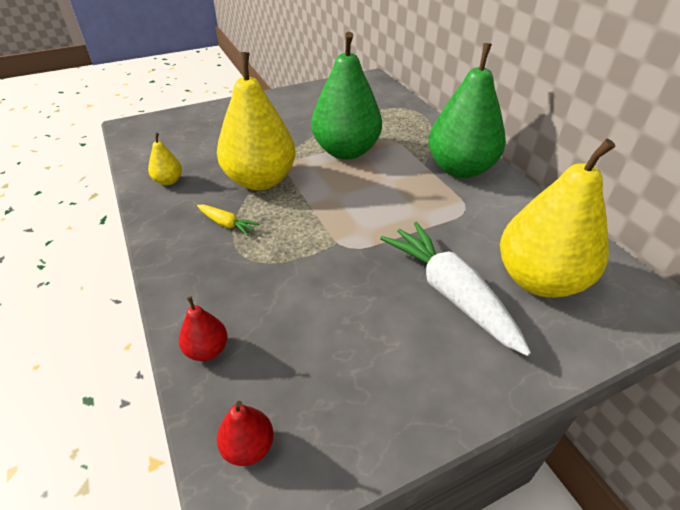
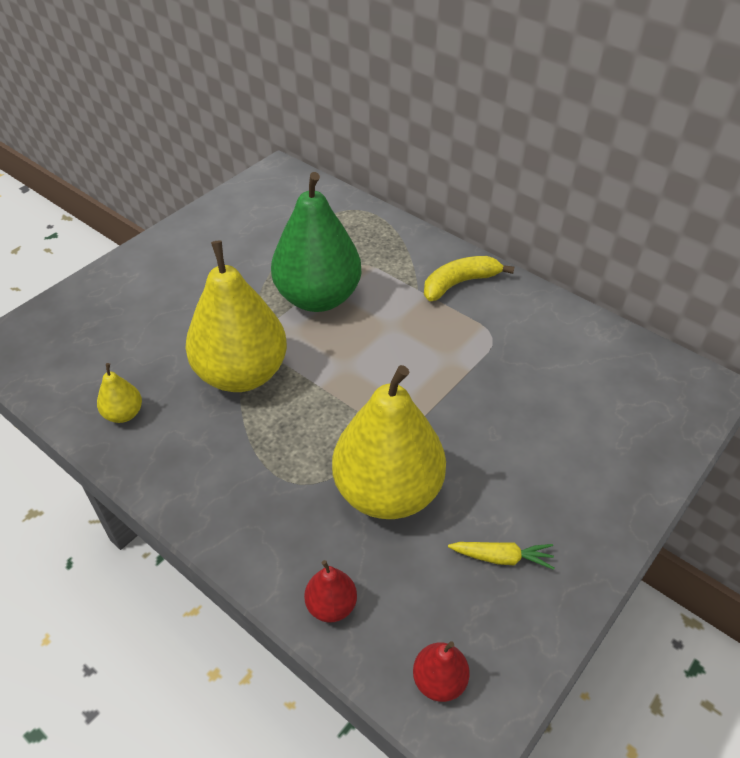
camera: 25 degrees left, 5 degrees up
(227, 224) = (244, 448): yellow carrot -> yellow carrot (501, 558)
(450, 293) = (529, 444): white carrot -> none
(460, 169) = (459, 283): green pear -> yellow banana
(539, 280) = (600, 398): yellow pear -> yellow pear (388, 491)

